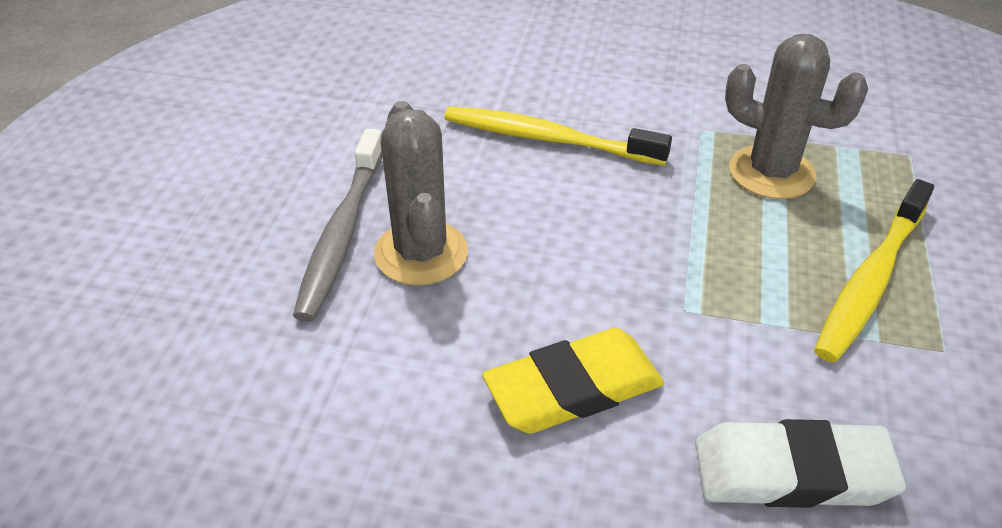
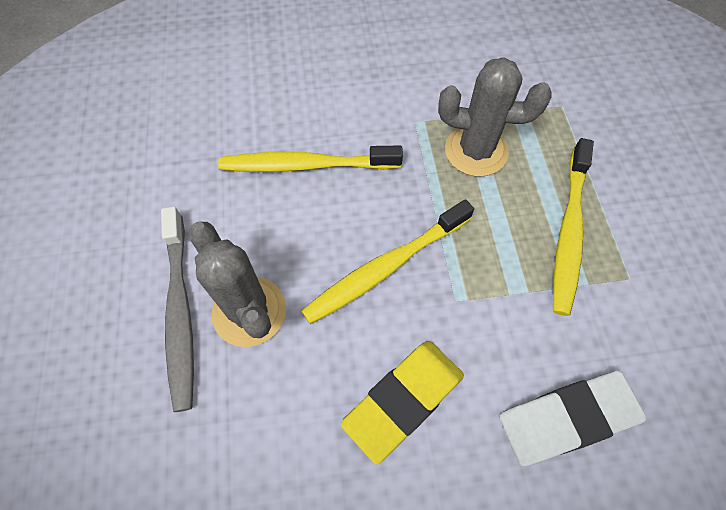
camera: 20 degrees left, 20 degrees up
(605, 254) = (385, 267): none -> yellow toothbrush

